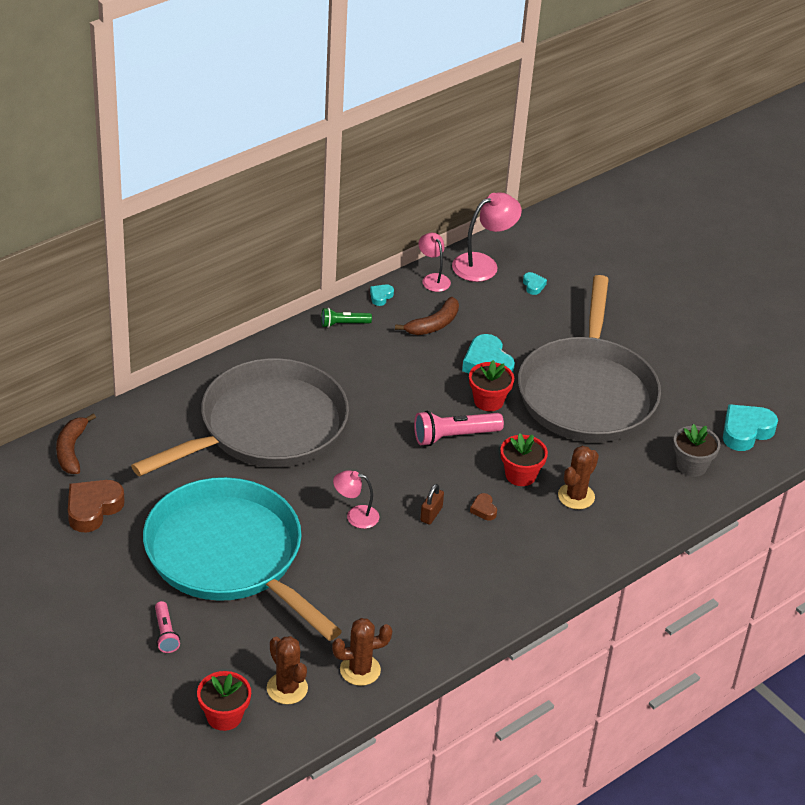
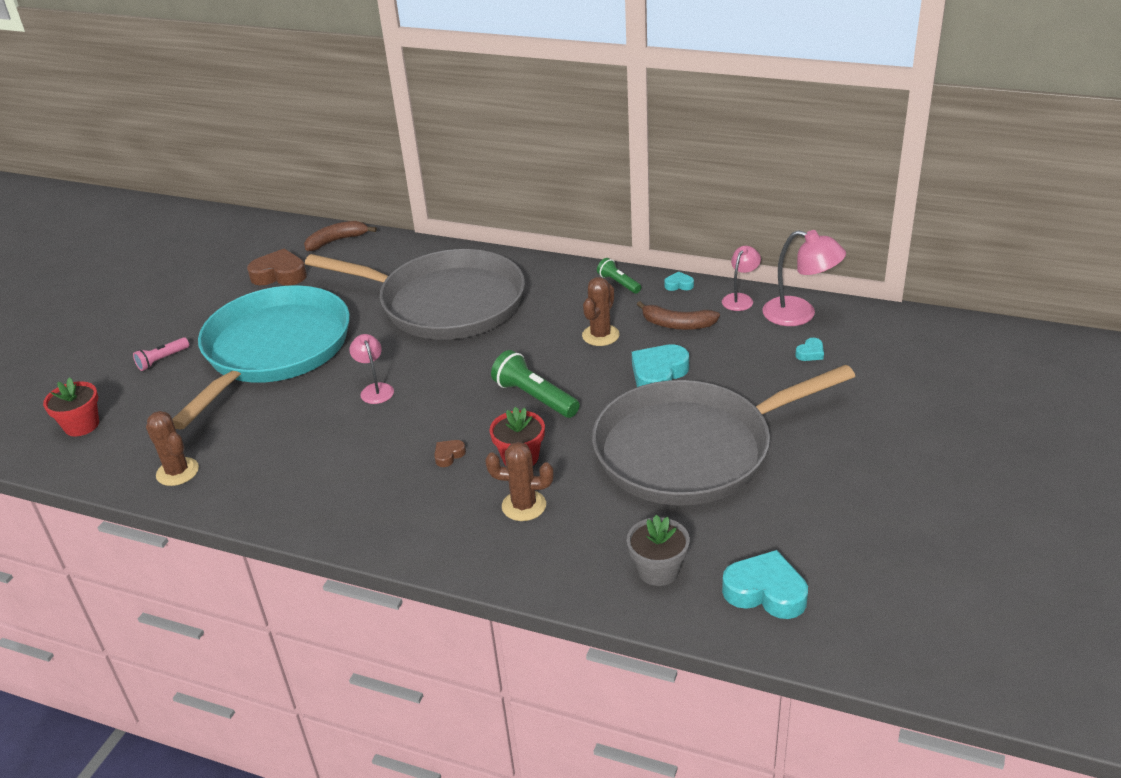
camera: 65 degrees right, 5 degrees down
(287, 688) = (132, 443): brown cactus -> brown cactus (600, 335)
(431, 514) = (414, 428): brown padlock -> none
(454, 436) = (534, 397): pink flashlight -> green flashlight
(488, 401) = (607, 396): red flower pot -> none

